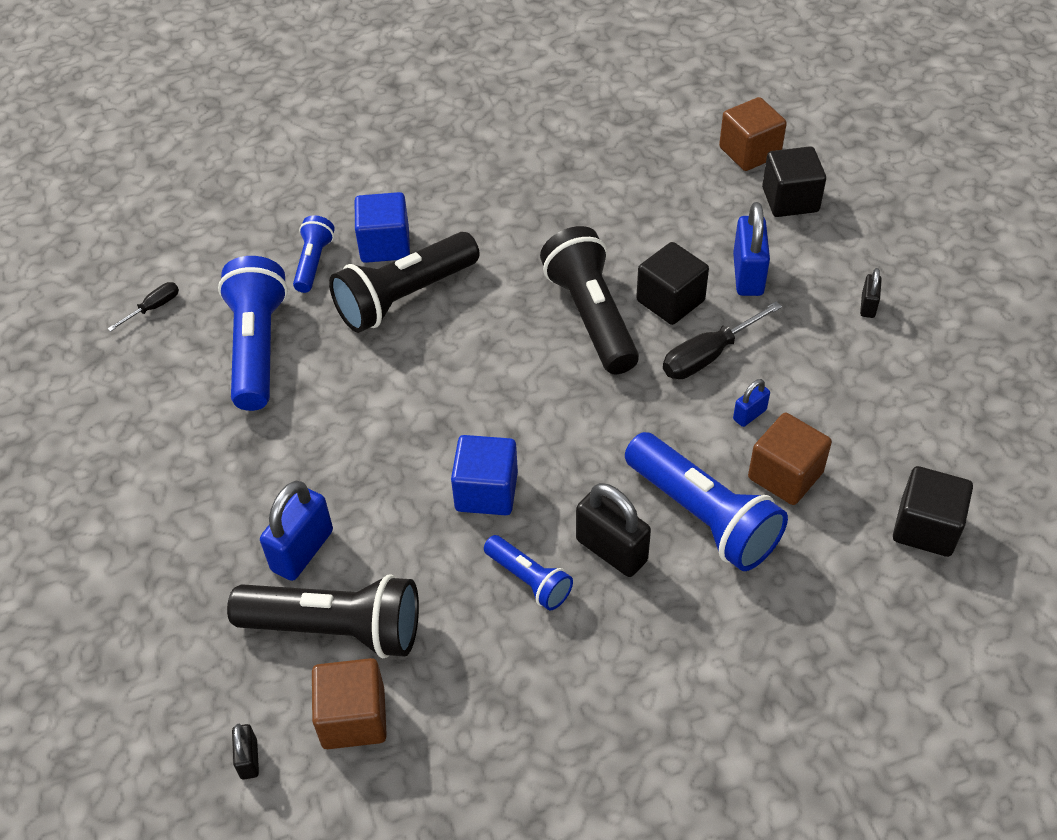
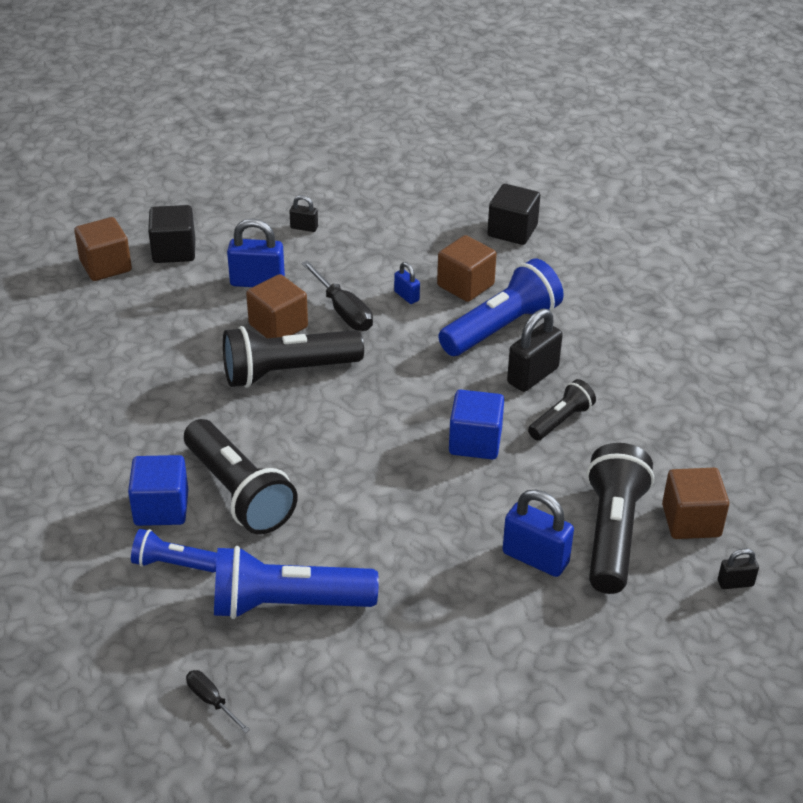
camera: 90 degrees left, 10 degrees down
(529, 580) = (561, 420): blue flashlight -> black flashlight
(670, 301) = (278, 326): black cube -> brown cube

